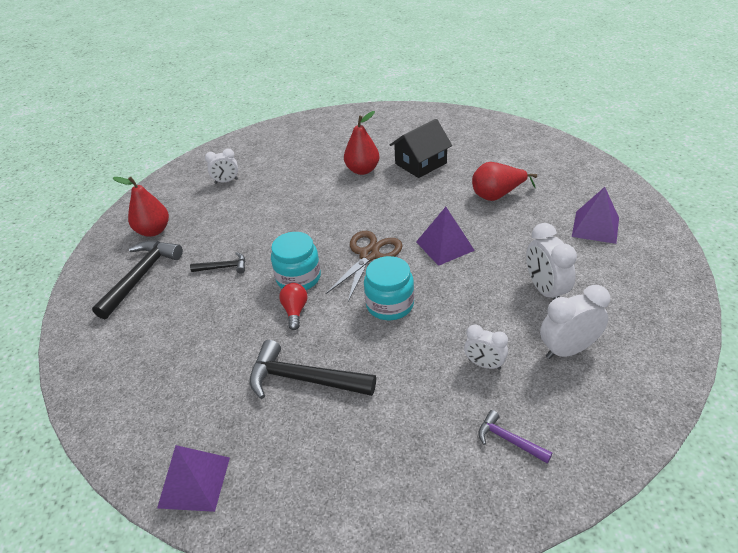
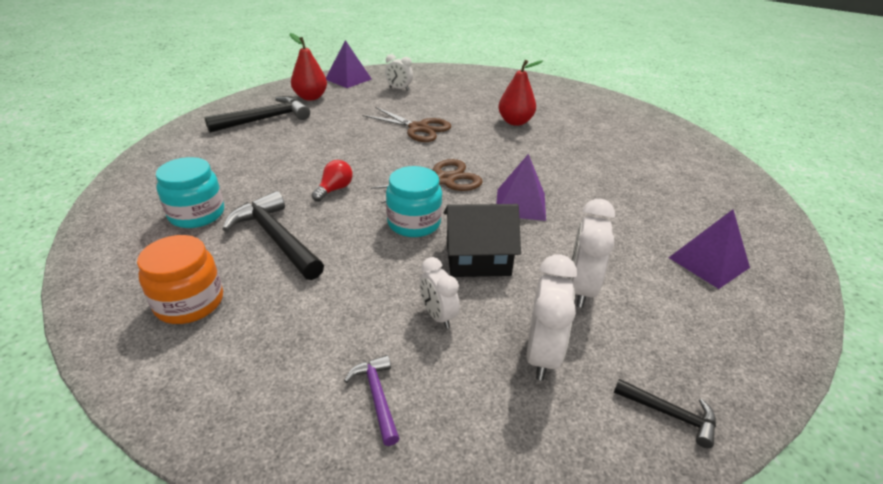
camera: 30 degrees right, 5 degrees down
(194, 482) = (111, 261): purple pyramid -> purple pyramid (348, 79)
(223, 267) = (324, 138): black hammer -> black hammer (670, 414)
(293, 215) = (418, 128): none -> brown scissors
(298, 278) = (367, 169): turquoise jar -> turquoise jar (197, 214)
(307, 468) = (189, 302): none -> orange jar
(421, 163) = (574, 137): black house -> black house (477, 258)
(497, 195) = (623, 189): red pear -> none
(568, 349) = (542, 354): white clock -> white clock turned 90 degrees clockwise

